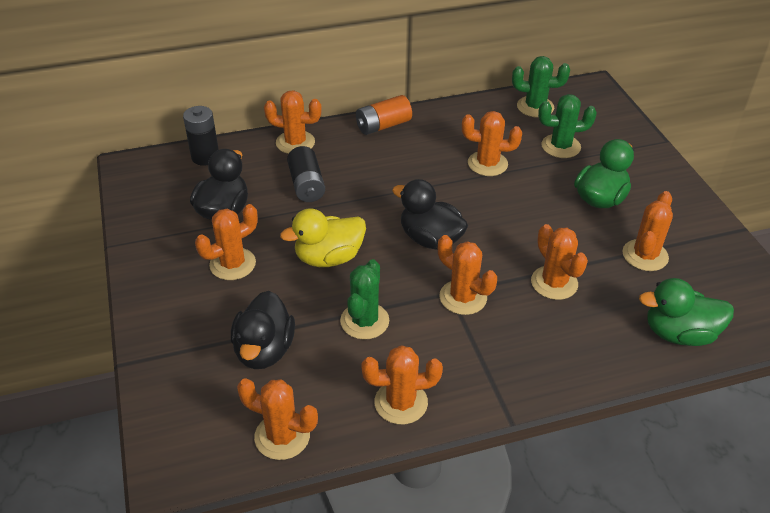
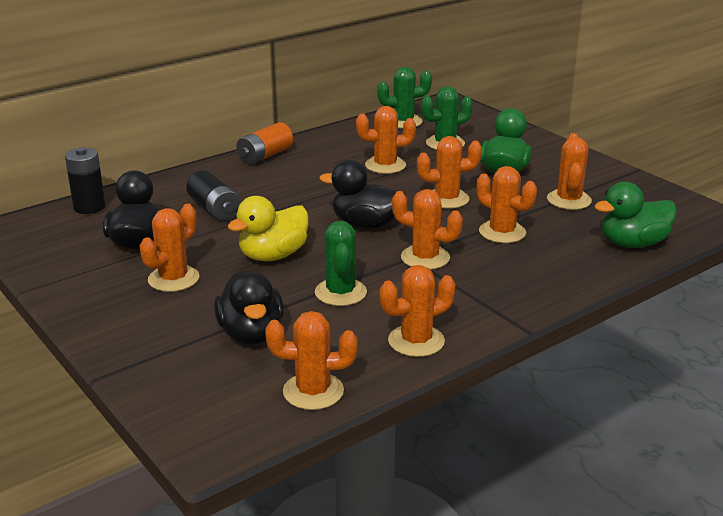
camera: 20 degrees left, 15 degrees down
(295, 142) = (181, 181): orange cactus -> orange cactus (447, 199)

